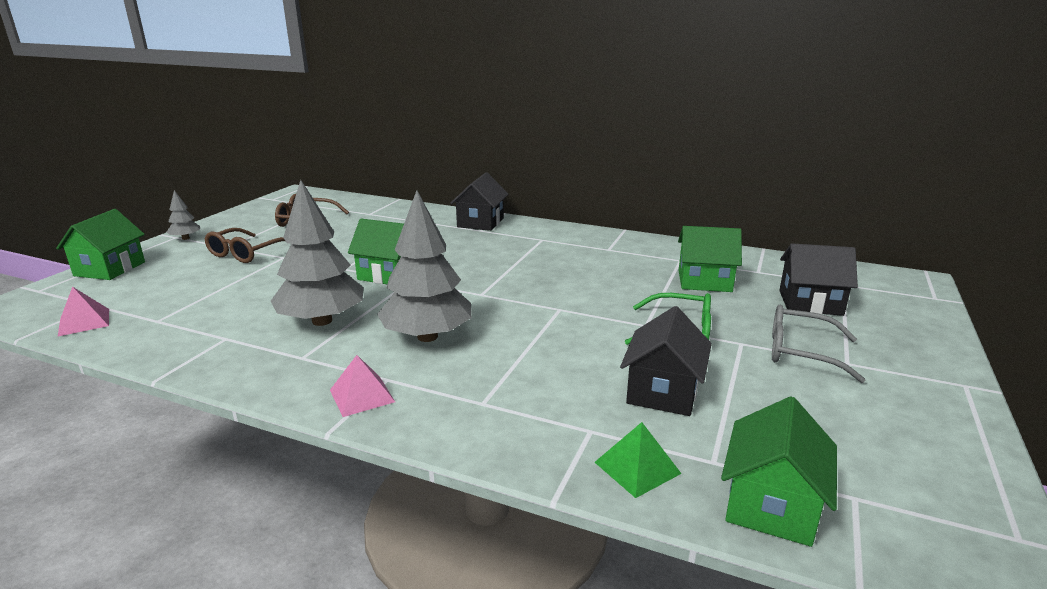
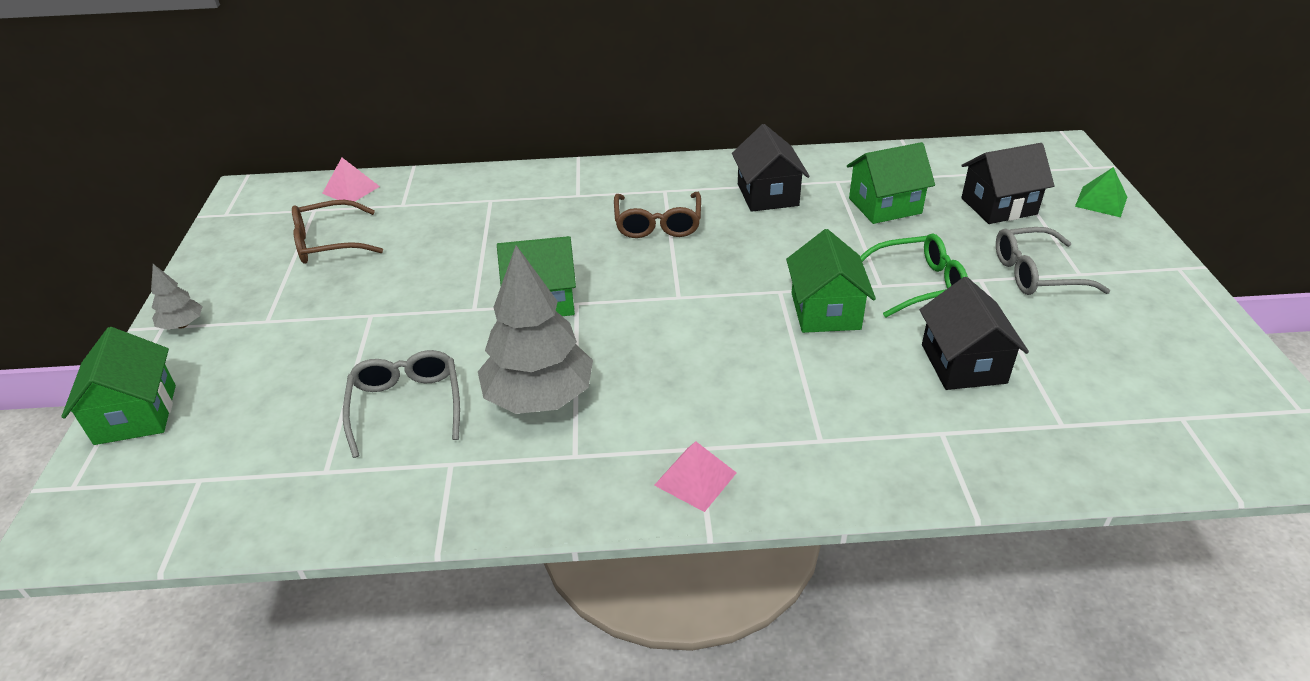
camera: 25 degrees left, 15 degrees up
(84, 322) = (223, 510): pink pyramid -> pink pyramid (351, 190)
(242, 303) = (406, 406): none -> grey glasses
(246, 253) = (310, 324): brown glasses -> brown glasses (658, 224)
(427, 337) = (682, 377): grey tree -> none
(480, 222) = (565, 182): black house -> black house (767, 195)
(637, 467) = (1012, 456): green pyramid -> green pyramid (1101, 201)
(771, 504) = (1133, 450): green house -> green house (825, 311)

